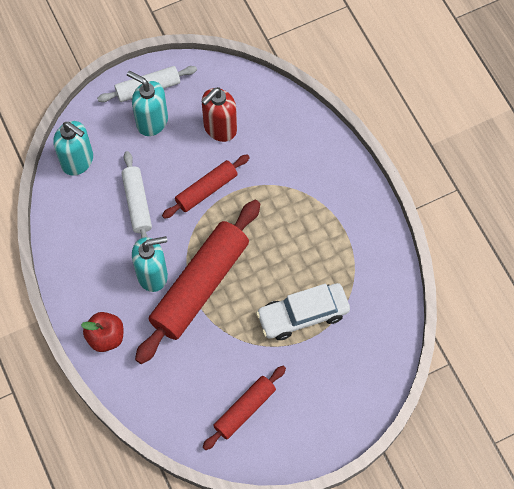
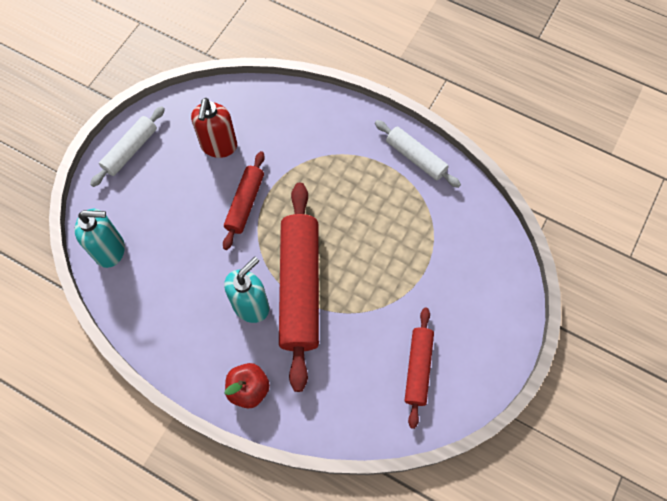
camera: 35 degrees left, 0 degrees up
(137, 203) = (192, 253): white rolling pin -> white rolling pin (416, 158)
(152, 122) = (154, 176): turquoise soap dispenser -> none
(303, 315) = (405, 255): white car -> none

